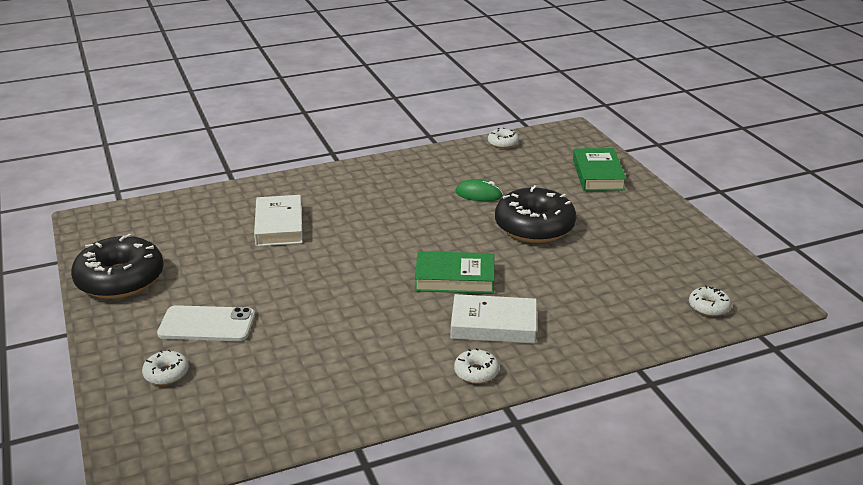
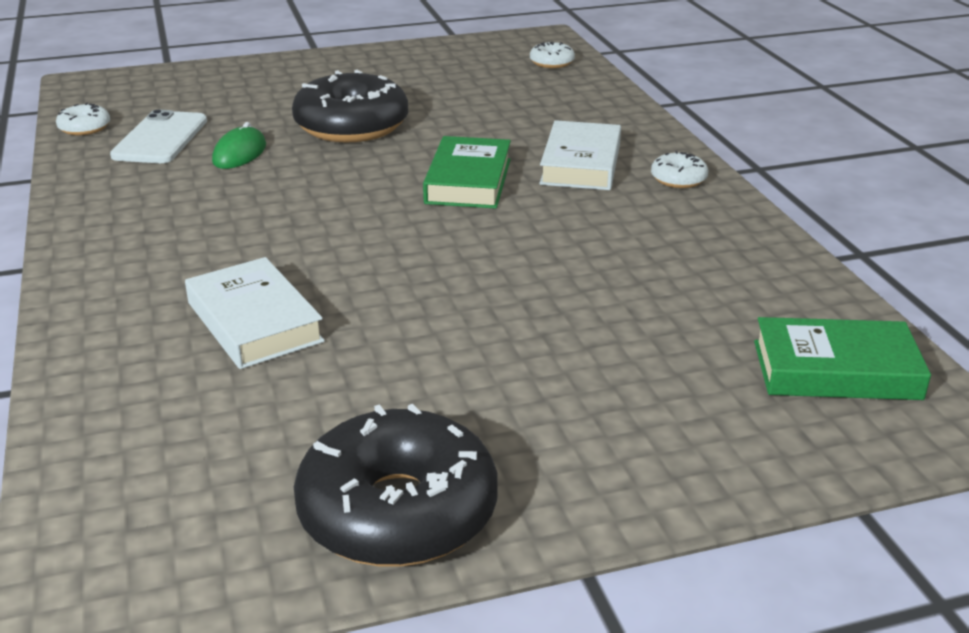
camera: 85 degrees left, 0 degrees up
(166, 374) = (715, 418): white donut -> none
(207, 324) = (571, 385): white phone -> white phone (160, 138)
(279, 226) = (254, 322): white book -> white book turned 60 degrees clockwise
(598, 174) = (231, 81): green book -> green book (836, 370)

